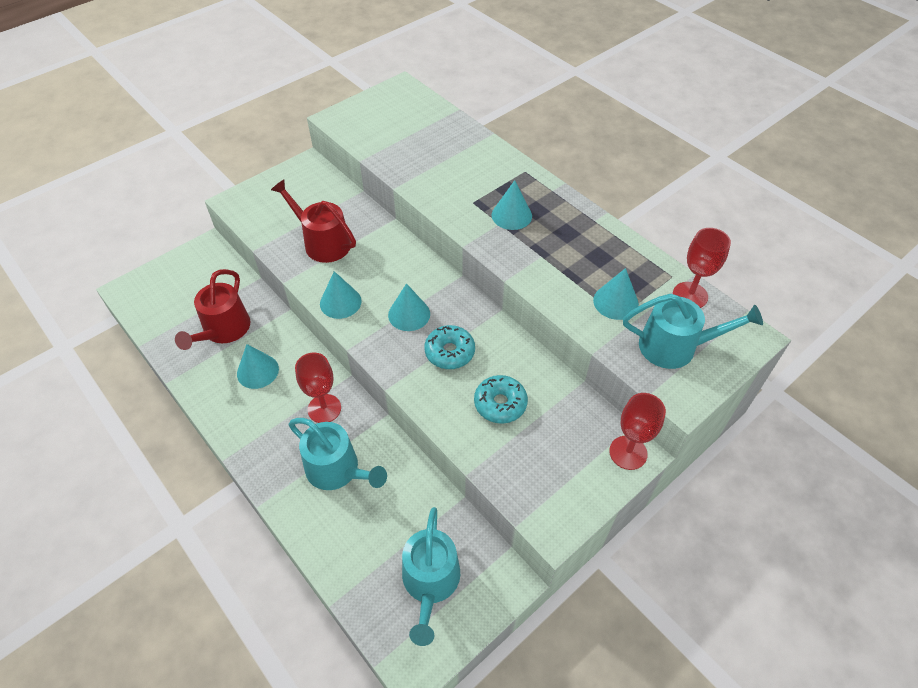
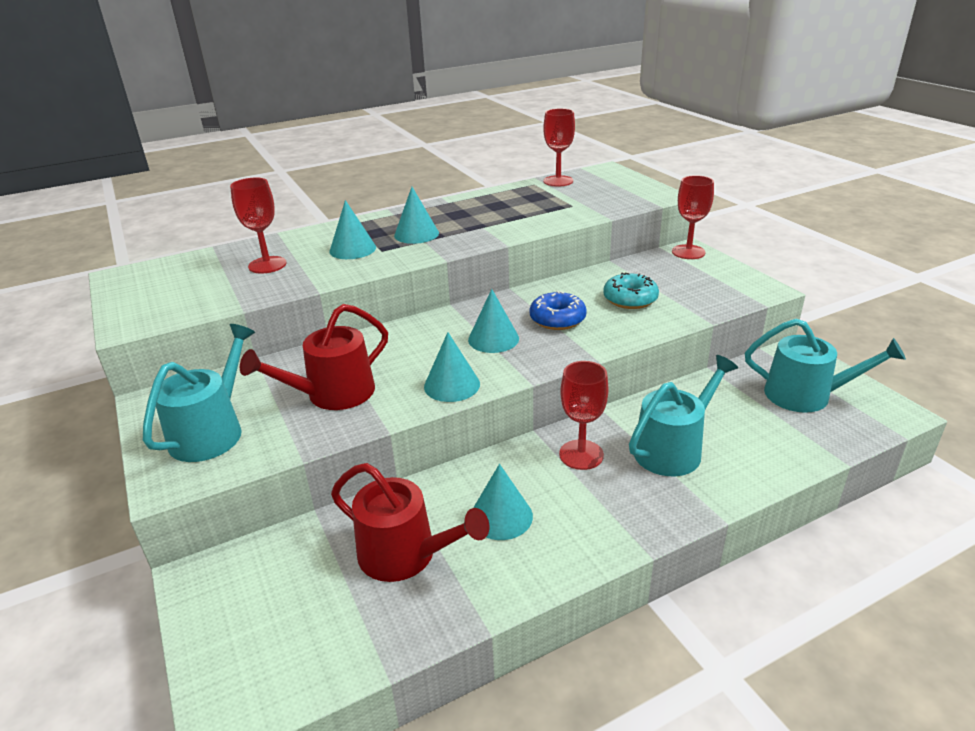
camera: 75 degrees left, 20 degrees down
(432, 148) = (267, 265): none -> red goblet
(449, 352) = (557, 319): turquoise donut -> blue donut
(615, 302) = (555, 205): turquoise cone -> turquoise cone (352, 249)
(674, 346) = (611, 192): turquoise watering can -> turquoise watering can (211, 432)

